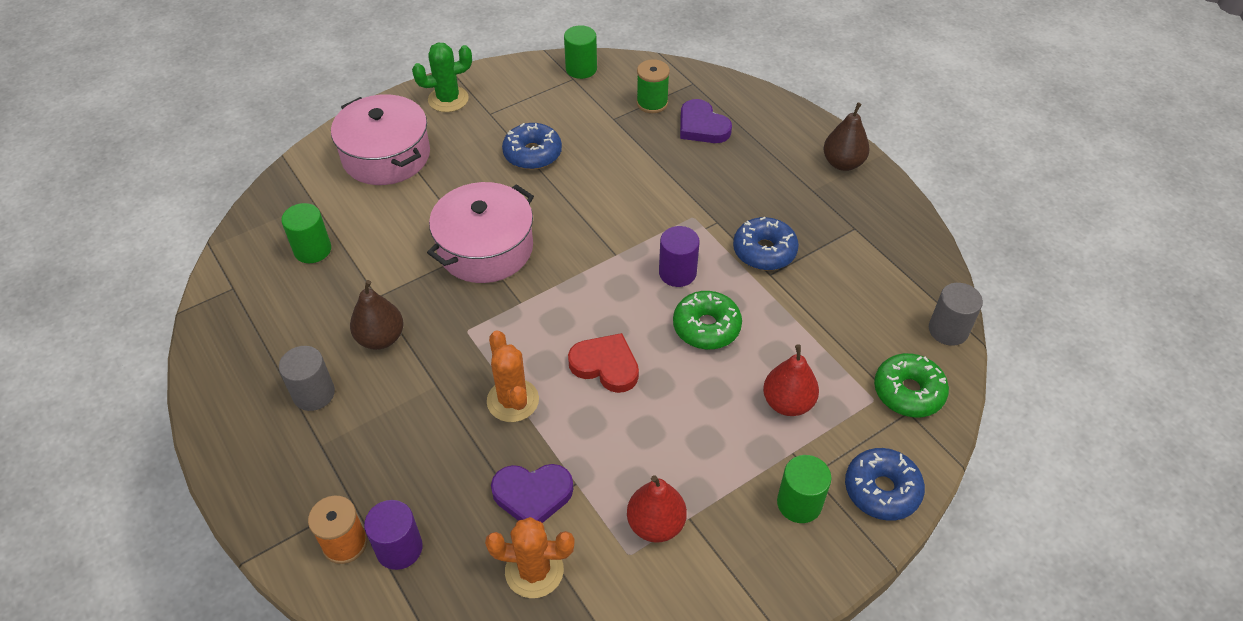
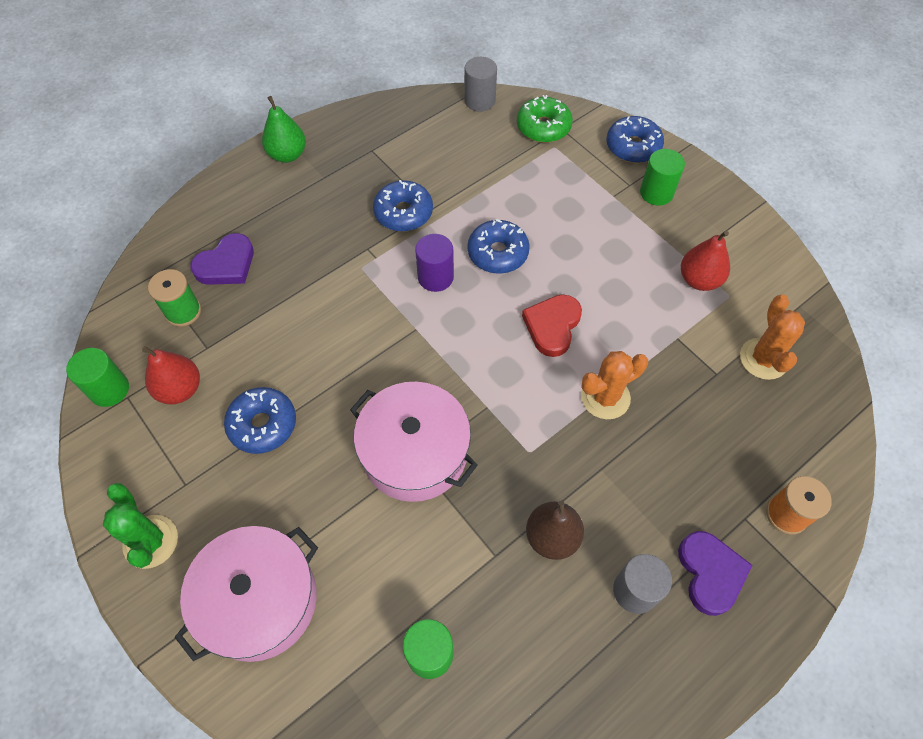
camera: 95 degrees left, 10 degrees up
(399, 548) = (777, 466): purple cylinder -> none
(532, 495) = (697, 369): purple heart -> purple heart (710, 573)
(706, 327) = (497, 253): green donut -> blue donut
(788, 403) = (567, 198): red pear -> red pear (180, 389)
(843, 163) = (287, 155): brown pear -> green pear

